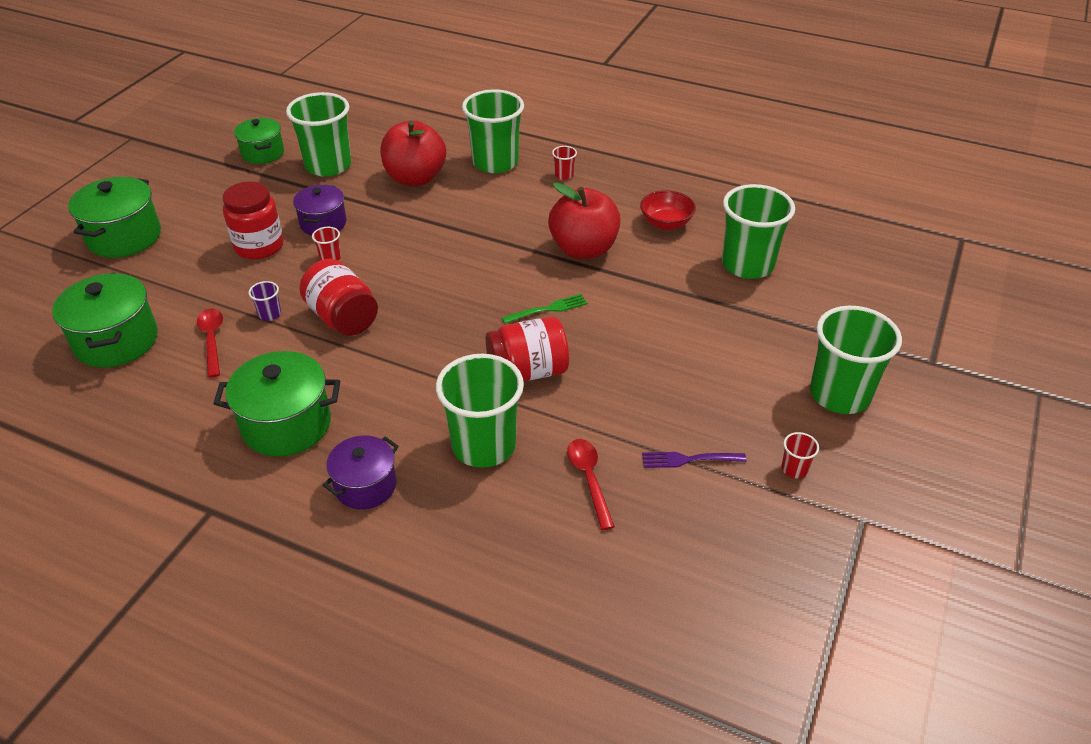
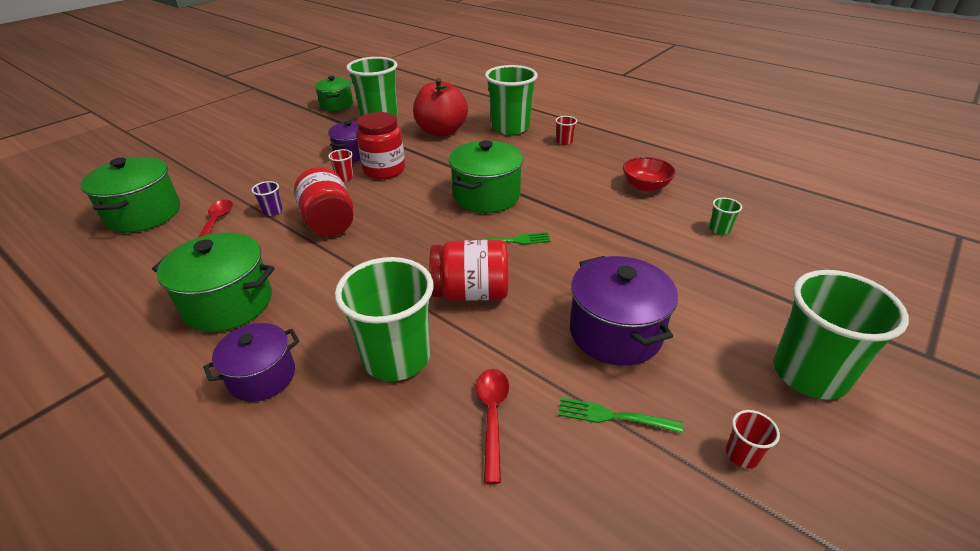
camera: 15 degrees right, 5 degrees down
(124, 237) = (204, 145): green pot -> green pot (486, 196)
(259, 246) = (296, 162): red jar -> red jar (384, 170)
(583, 249) = (562, 197): red apple -> none
(673, 387) = (615, 332): none -> purple pot
(689, 459) = (614, 416): purple fork -> green fork
(747, 265) = (719, 229): green cup -> green cup, size x0.41

